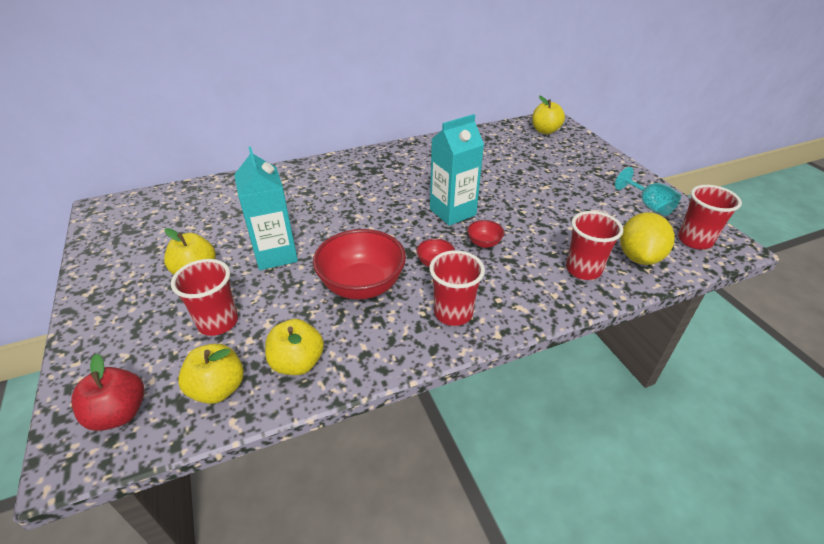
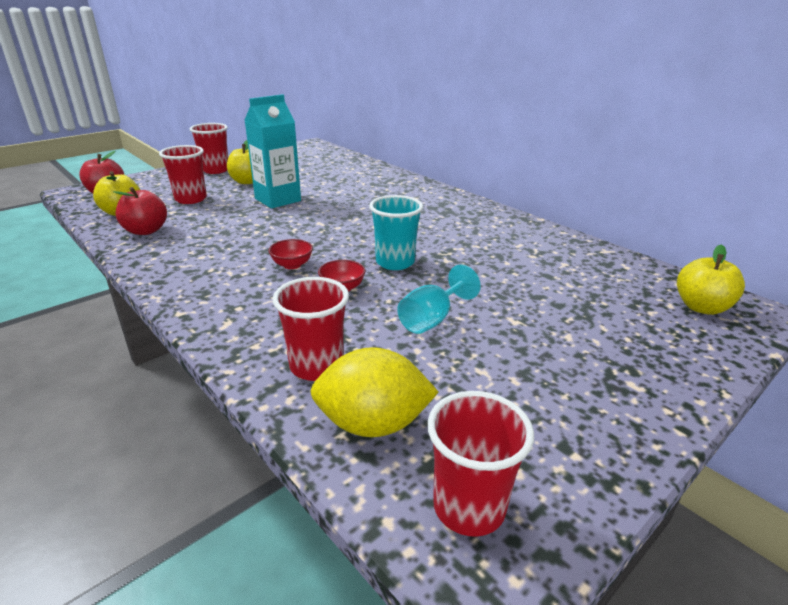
camera: 70 degrees right, 10 degrees down
(297, 363) = (146, 231): yellow apple -> red apple
(362, 285) = (245, 237): red bowl -> none
(452, 212) = (395, 262): turquoise carton -> turquoise cup
(453, 313) = (211, 284): red cup -> red cup (215, 170)
(648, 205) = (554, 438): turquoise goblet -> turquoise goblet (432, 319)

